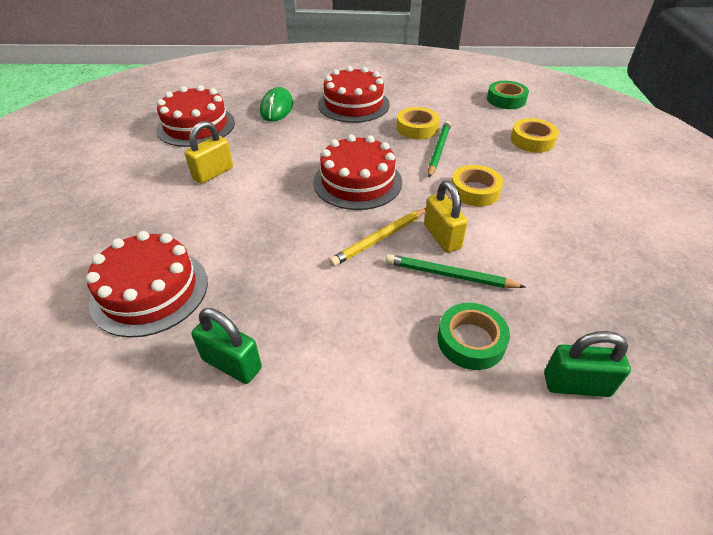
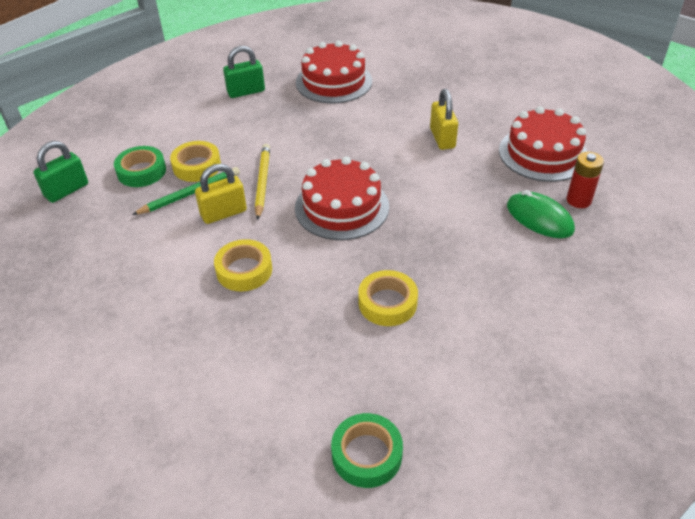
camera: 130 degrees right, 0 degrees up
(243, 101) = (578, 200): none -> red battery
(353, 104) = (495, 283): red cake -> none
(438, 150) = (329, 291): green pencil -> none
(442, 237) = (223, 213): yellow padlock -> yellow padlock turned 45 degrees counterclockwise
(532, 140) = (257, 388): yellow tape -> yellow tape (197, 166)

